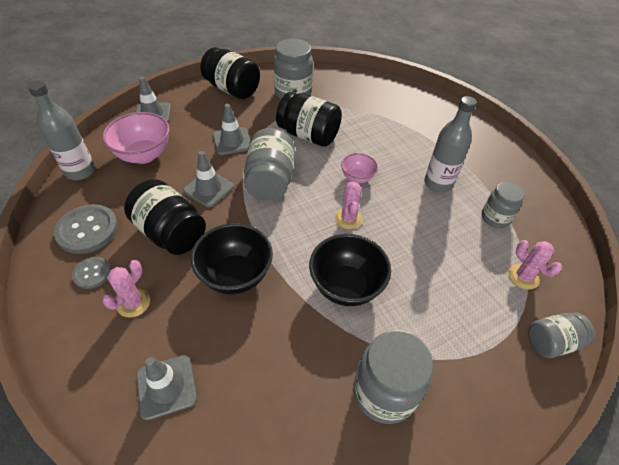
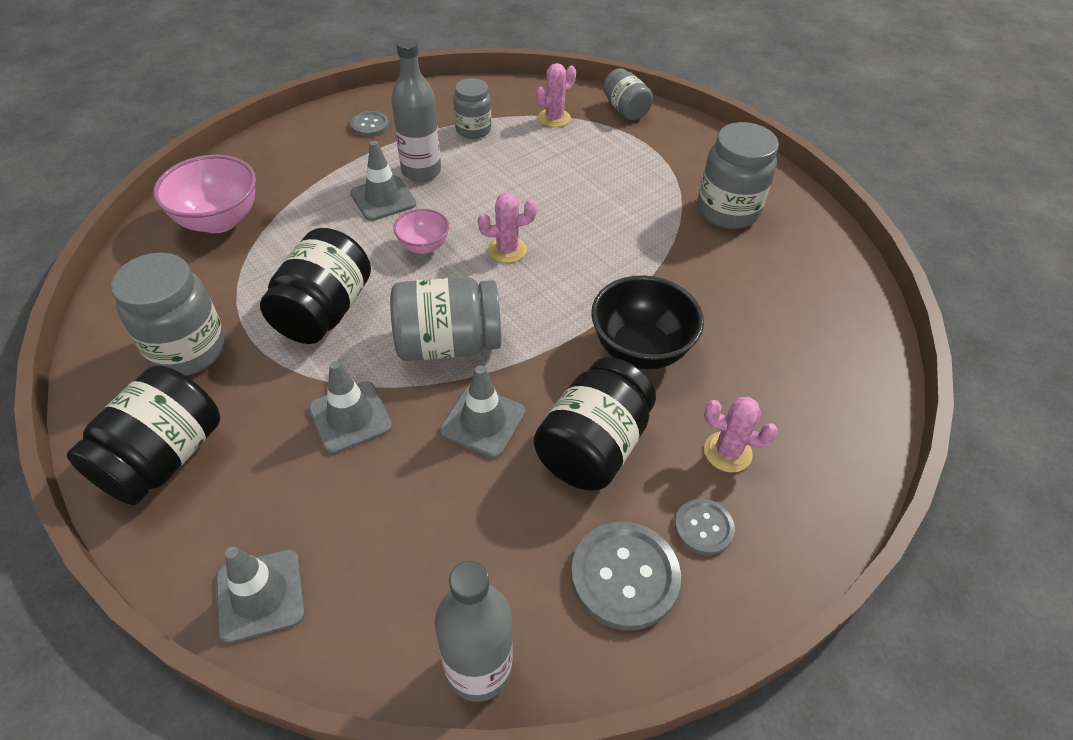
camera: 100 degrees left, 0 degrees up
(144, 155) = (408, 558): pink bowl -> pink bowl (219, 221)
(166, 386) = (812, 380): grey traffic cone -> grey traffic cone (383, 199)
(346, 286) = (616, 244): black bowl -> none
(491, 162) = (370, 125): none -> grey button

